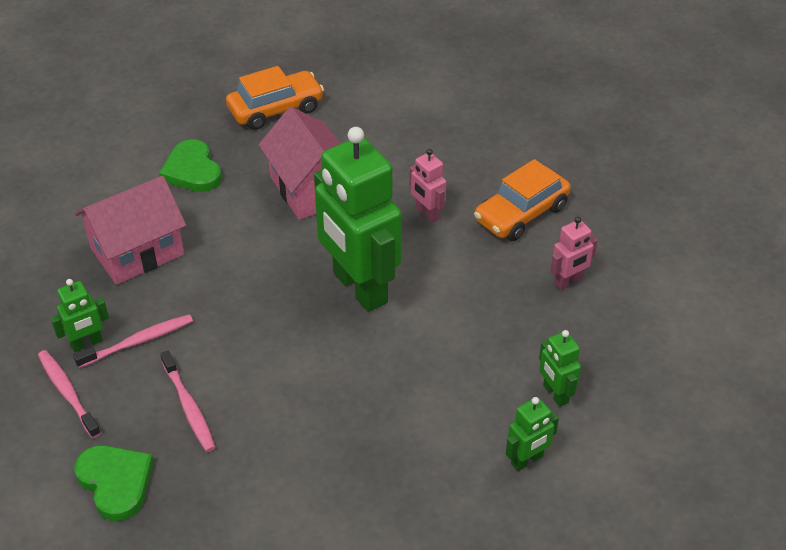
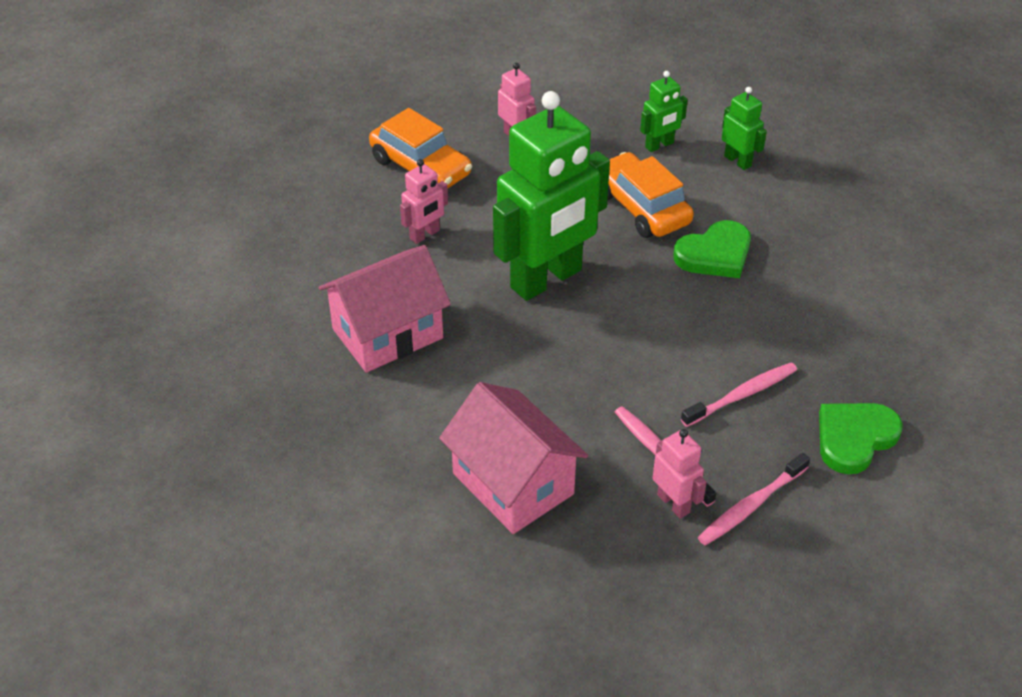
camera: 95 degrees left, 0 degrees up
(87, 343) = (674, 503): green robot -> pink robot
(192, 170) = (354, 453): green heart -> green heart (715, 254)
(275, 109) = (227, 383): orange car -> orange car (641, 208)

